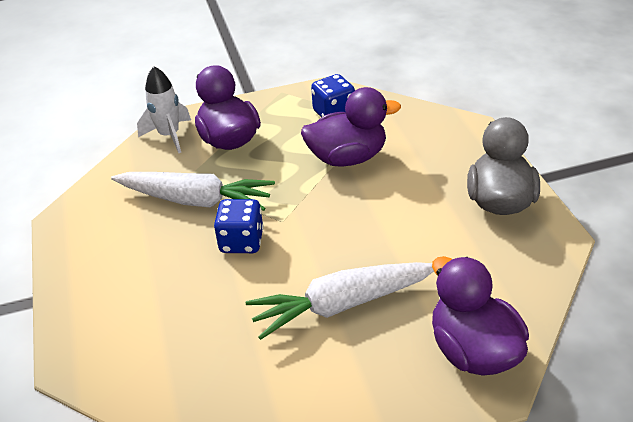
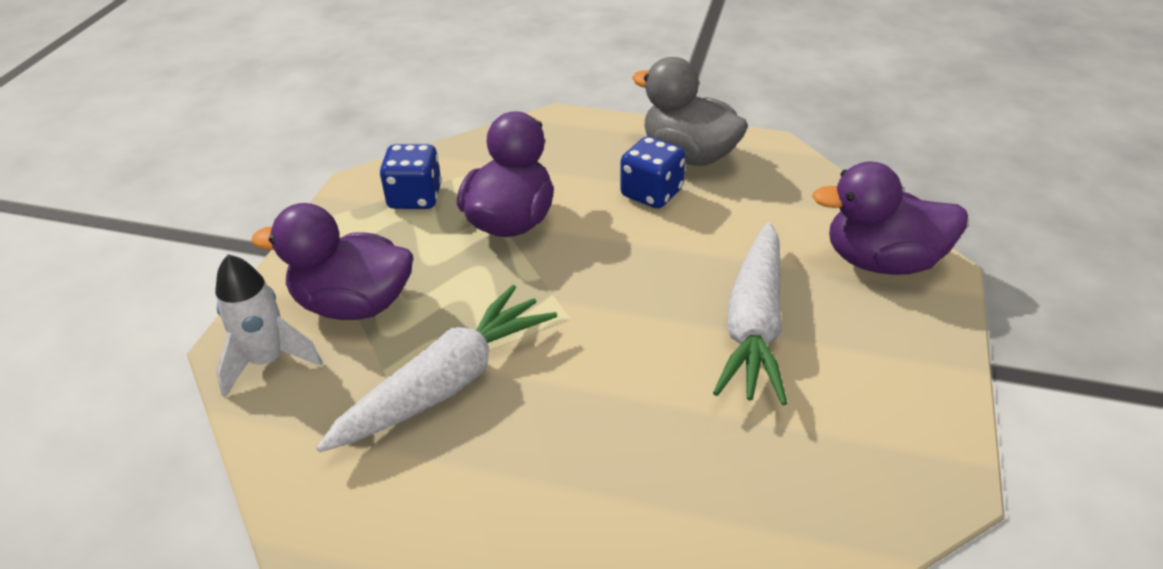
camera: 60 degrees left, 0 degrees up
(241, 241) = (574, 368): blue dice -> blue dice (651, 193)

